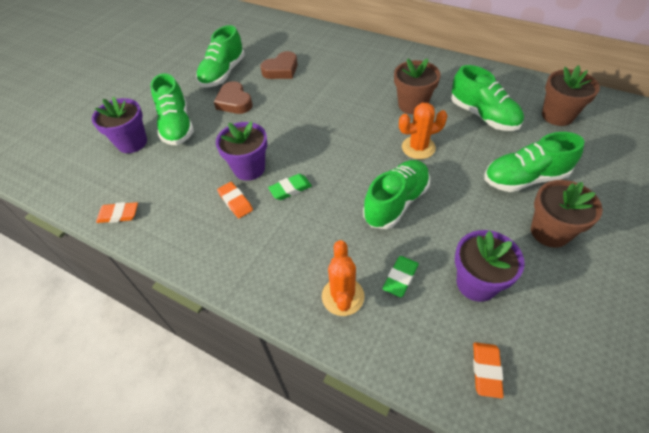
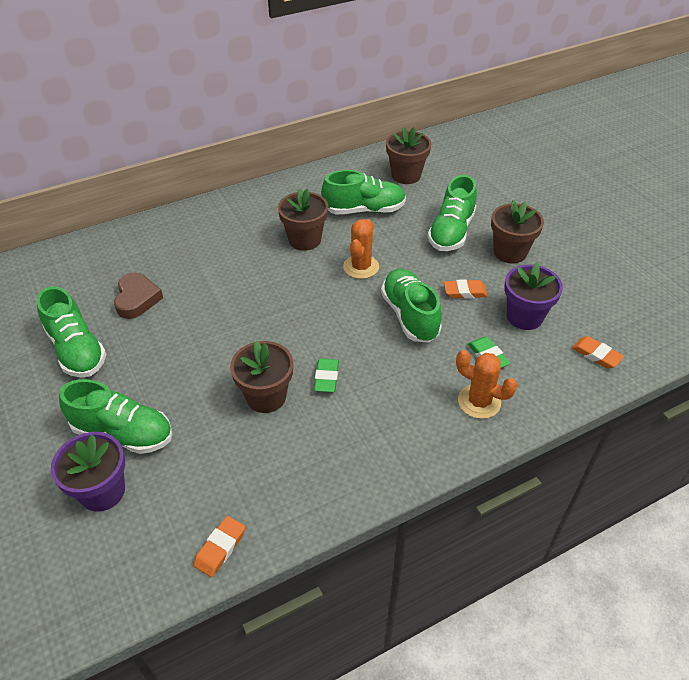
camera: 60 degrees left, 5 degrees down
(234, 102) = (143, 362): brown heart -> none
(235, 202) = (303, 429): orange eraser -> orange eraser (465, 292)
(249, 168) = (266, 397): purple flower pot -> brown flower pot

